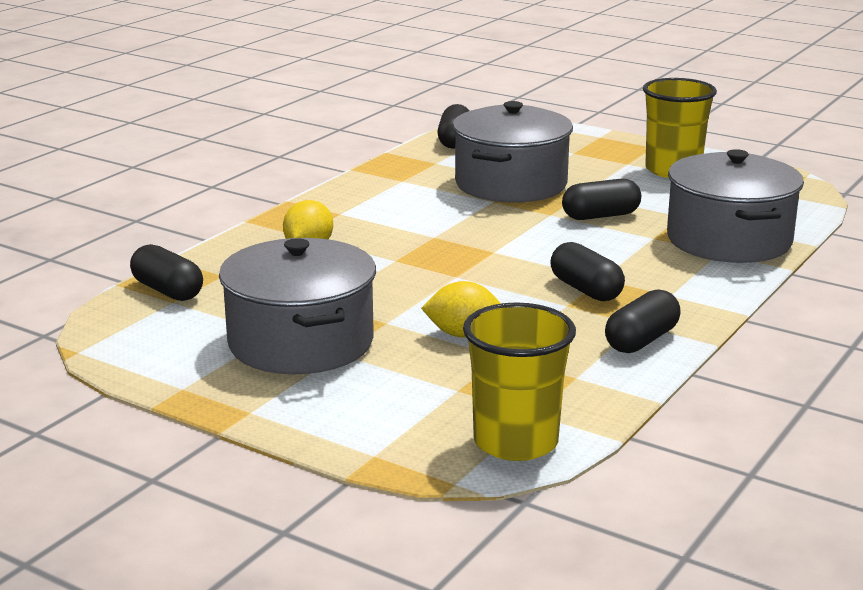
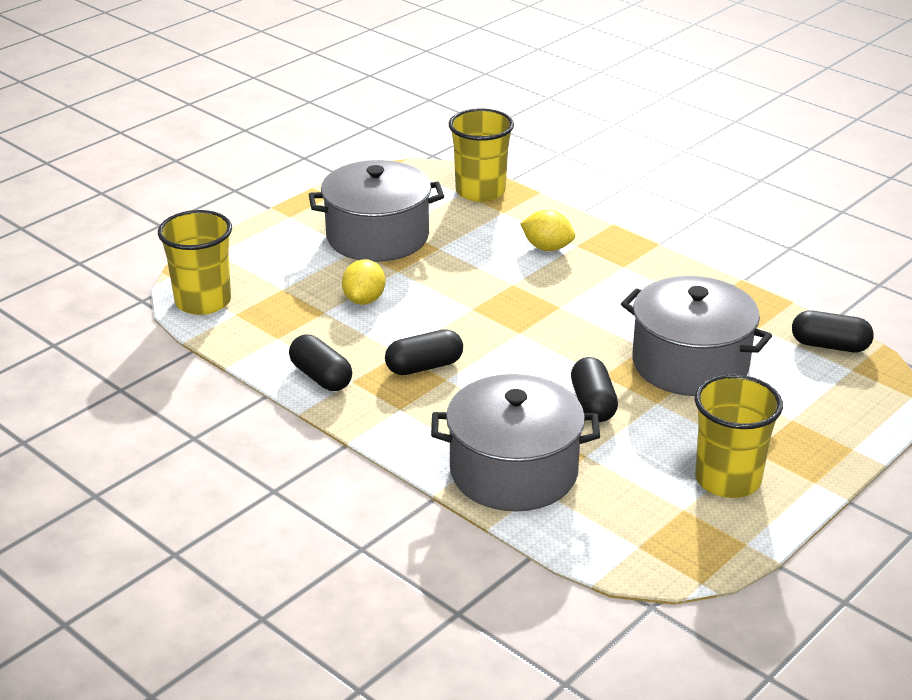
camera: 100 degrees right, 10 degrees up
(167, 291) = (480, 191): black capsule -> yellow cup

